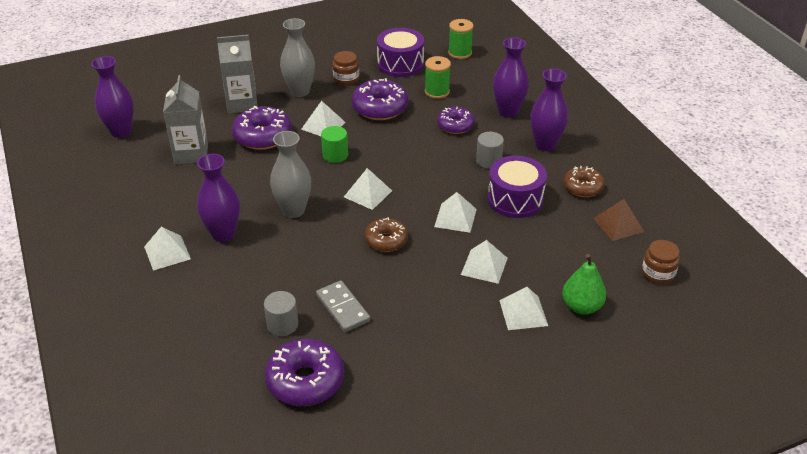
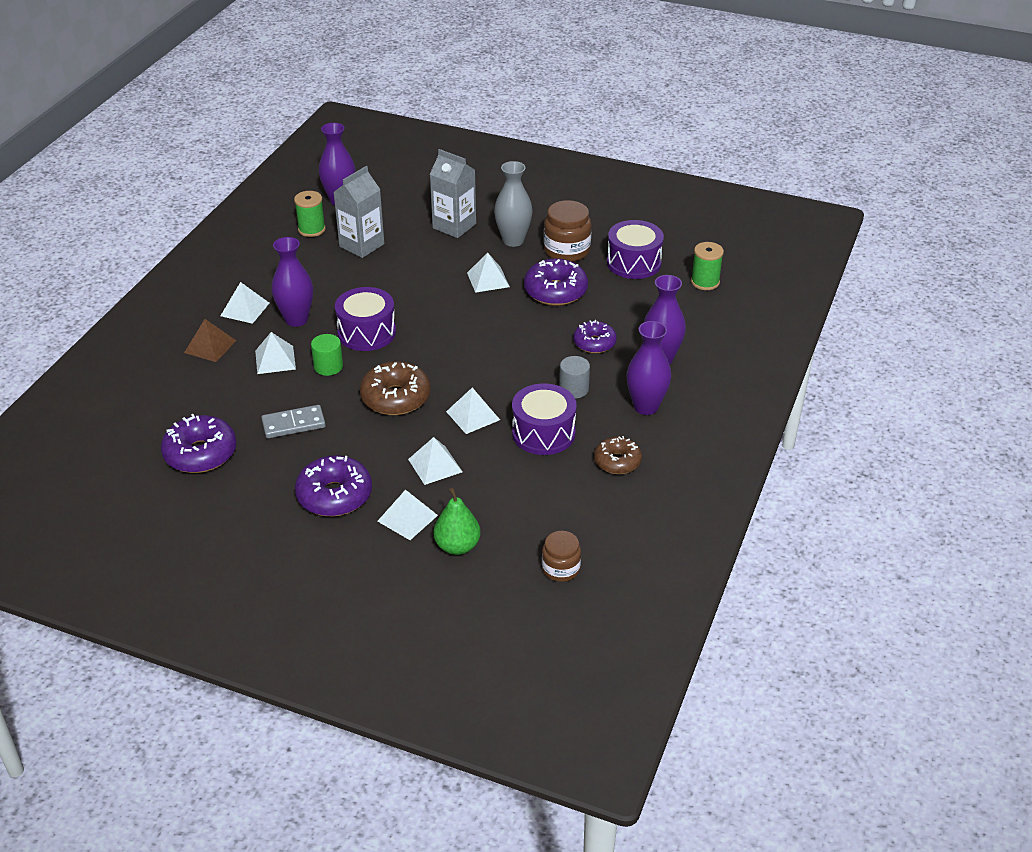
camera: 45 degrees right, 0 degrees up
(263, 136) = (430, 261): purple donut -> purple donut (334, 495)
(282, 325) = (241, 407): grey cylinder -> none
(293, 210) = (366, 332): grey vase -> purple drum
(335, 155) = (460, 309): green cylinder -> green cylinder (328, 366)
(343, 308) = (293, 424): grey domino -> grey domino turned 60 degrees clockwise
(346, 79) = (567, 250): brown jar -> brown jar, size x1.58
(368, 194) = (437, 354): white pyramid -> white pyramid (275, 360)
(386, 240) = (395, 398): brown donut -> brown donut, size x1.56
(437, 92) = (626, 305): green spool -> green spool (311, 229)
(618, 225) = (595, 510): brown pyramid -> brown pyramid (210, 346)

